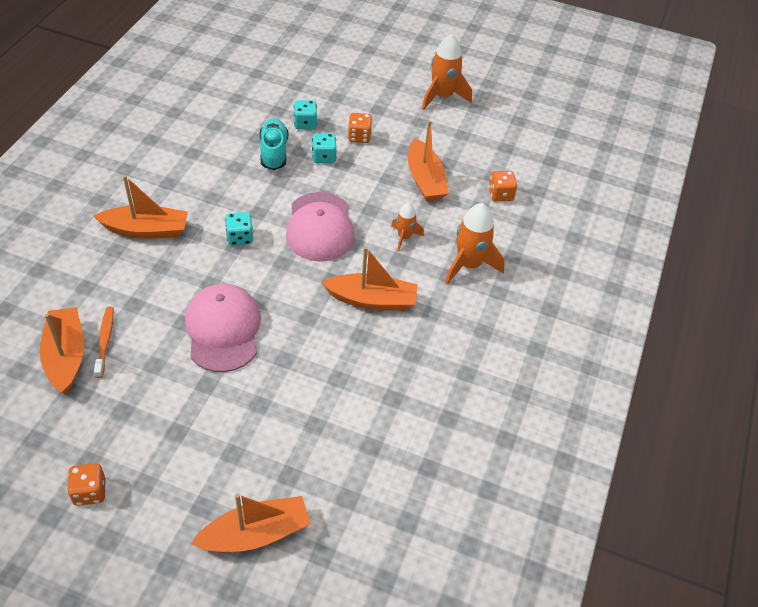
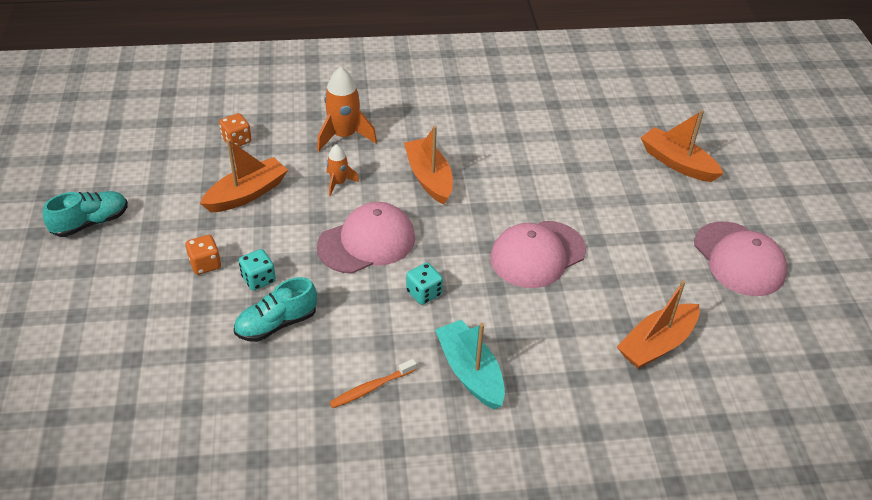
camera: 115 degrees left, 5 degrees down
(90, 492) = (739, 259): orange dice -> pink cap
(105, 341) = (618, 326): orange toothbrush -> orange toothbrush (371, 388)
(146, 230) = (470, 372): orange boat -> turquoise boat
(305, 124) = (208, 318): turquoise dice -> none
(442, 96) = (91, 223): orange rocket -> turquoise shoe

